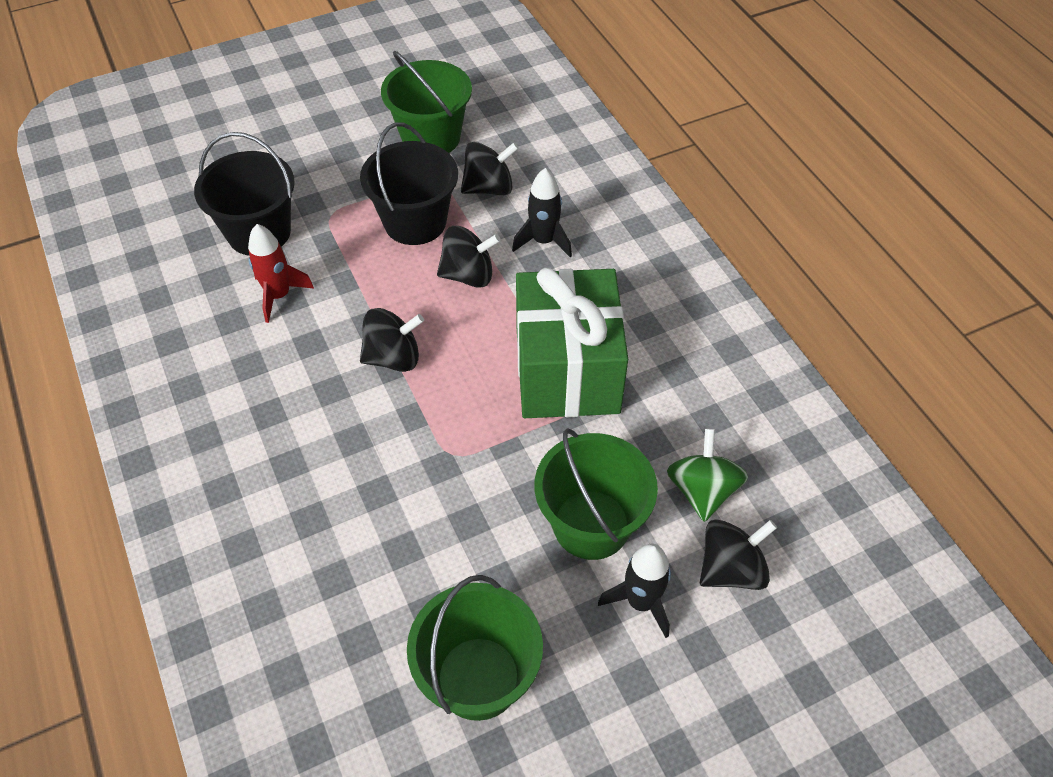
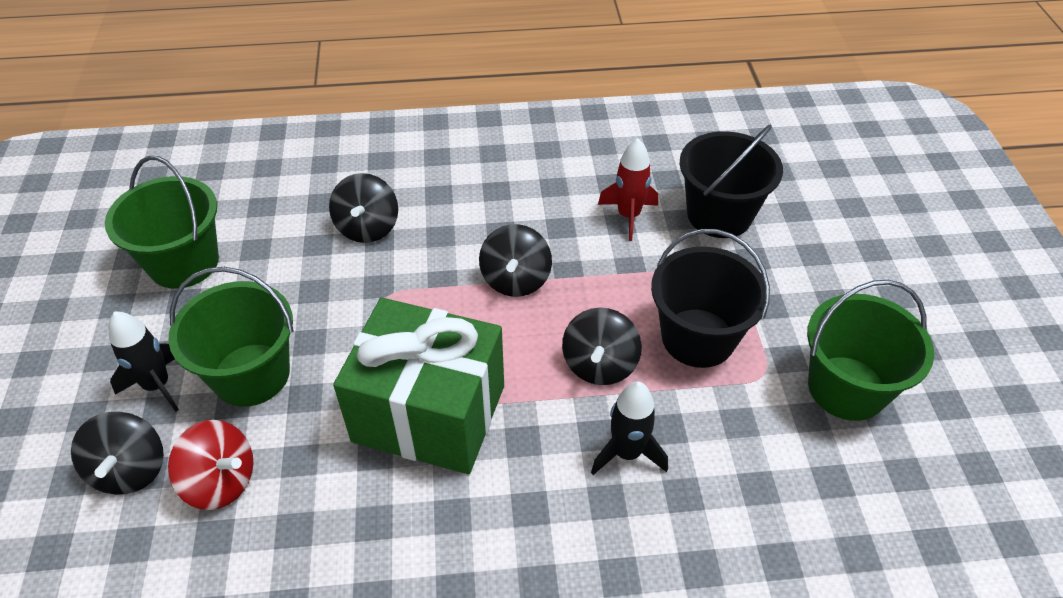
camera: 110 degrees right, 5 degrees down
(489, 188) = (737, 423): black spinning top -> black spinning top (368, 227)
(702, 490) = (221, 481): green spinning top -> red spinning top

